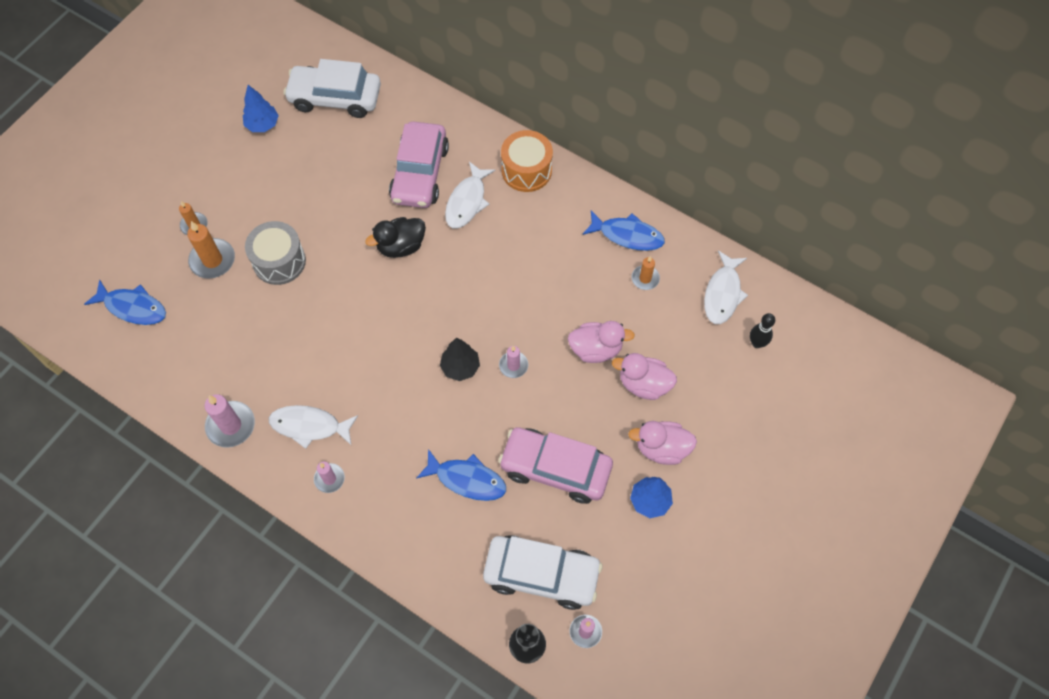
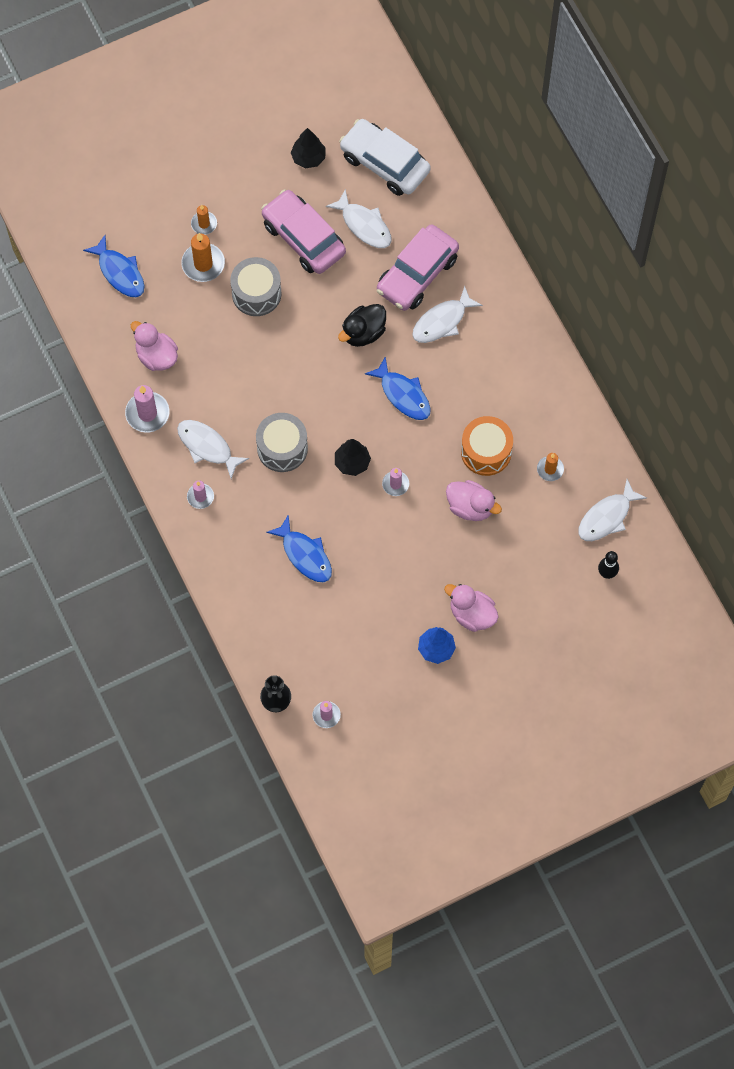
camera: 30 degrees right, 5 degrees up
(262, 125) = (308, 158): blue tree -> black tree
(346, 156) = (364, 225): none -> white fish
(385, 389) = (282, 448): none -> grey drum
(401, 246) = (363, 333): black duck -> black duck turned 45 degrees counterclockwise
(526, 170) = (510, 319): orange drum -> orange drum (486, 452)
(541, 574) = (319, 657): white car -> none
(555, 469) = (378, 584): pink car -> pink car (303, 238)
(627, 235) = (559, 423): blue fish -> blue fish (403, 394)
(643, 384) = (491, 556): pink duck -> pink duck (156, 356)

